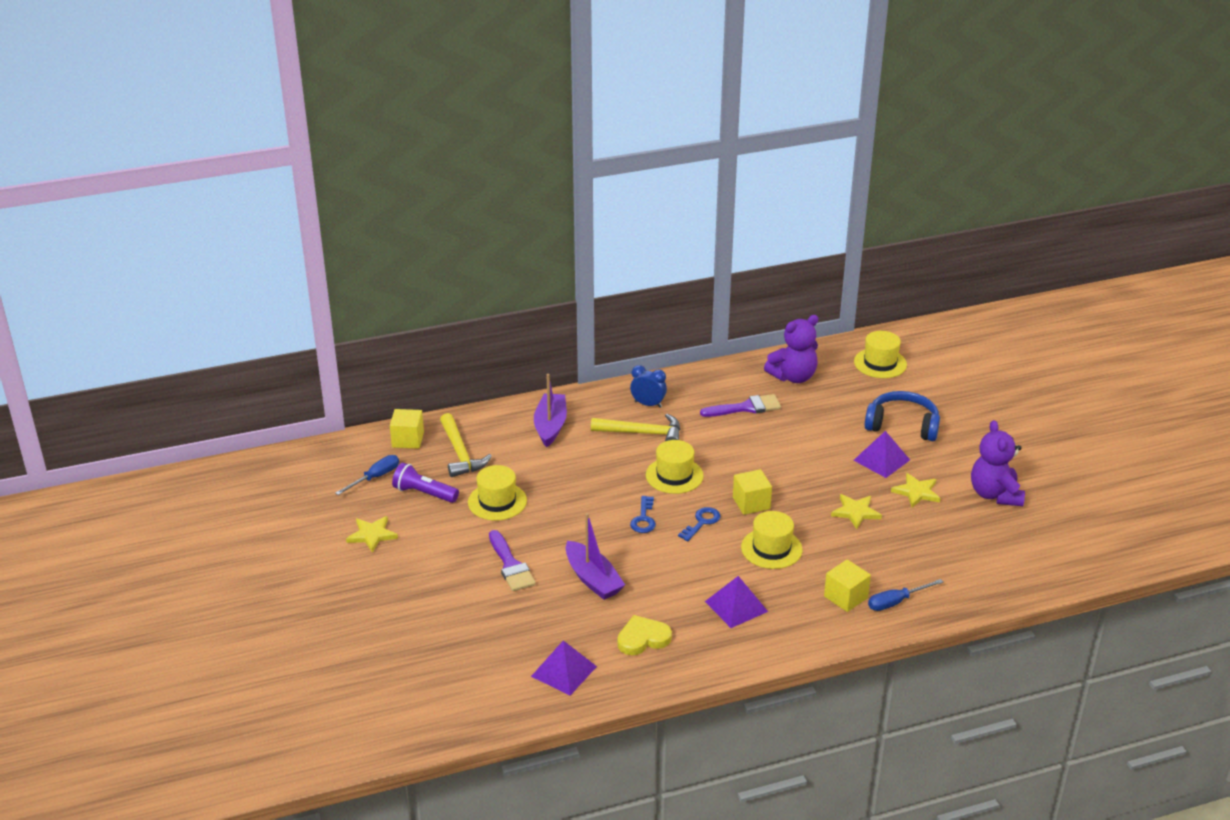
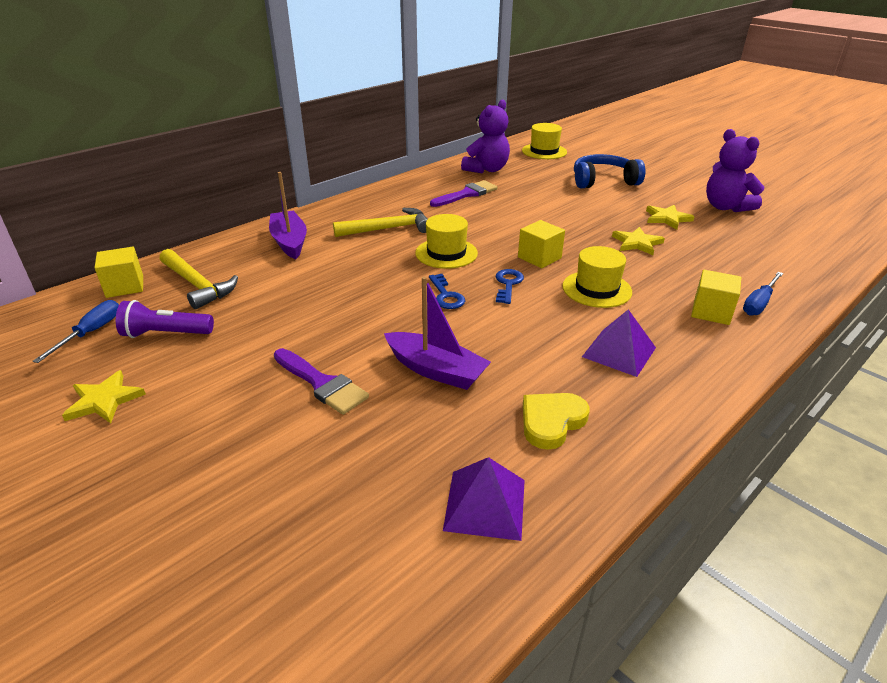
camera: 25 degrees left, 0 degrees up
(497, 501) = (266, 320): yellow hat -> none
(648, 404) = (377, 208): blue clock -> none
(881, 460) = (614, 204): purple pyramid -> none

